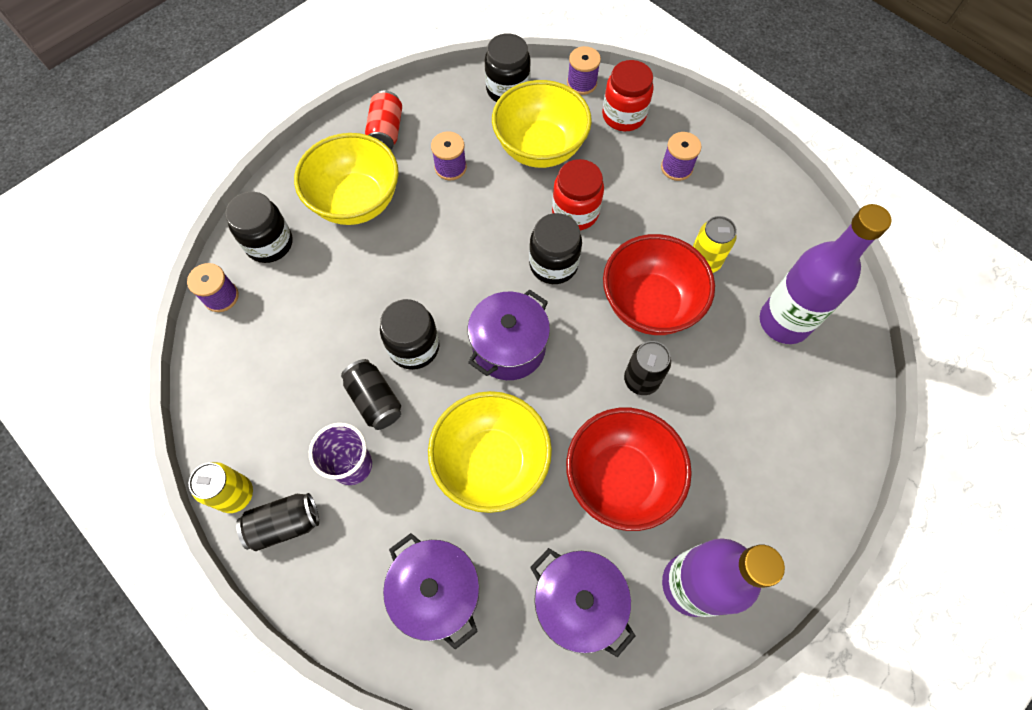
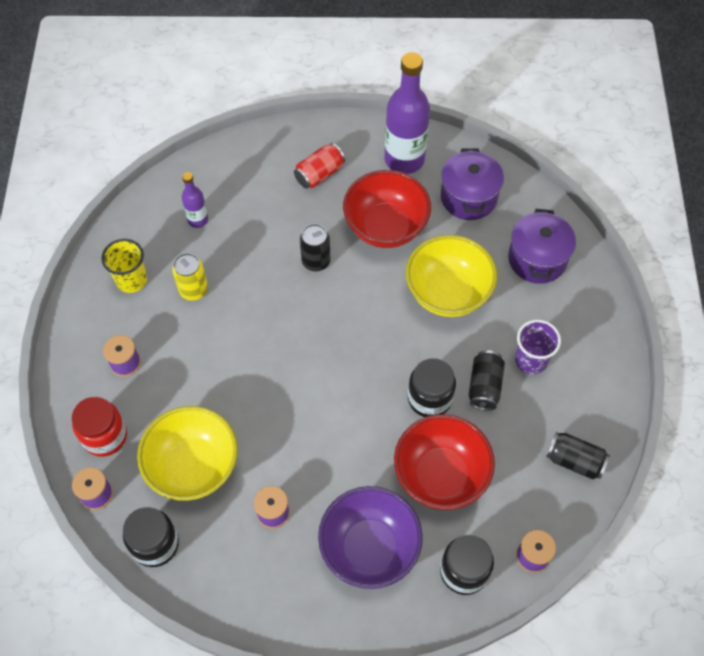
camera: 135 degrees left, 5 degrees down
(235, 494) = (615, 403): yellow can -> none
(284, 524) = (597, 361): black can -> black can (574, 461)
(356, 202) = (369, 548): yellow bowl -> purple bowl
(386, 131) = (287, 595): red can -> red can (319, 174)
(509, 347) = (371, 346): purple pot -> none
(553, 264) = (285, 372): black jar -> none
(575, 212) = (229, 394): red jar -> none
(649, 304) = (258, 295): red bowl -> red bowl (440, 475)
(759, 225) = (131, 280): none -> yellow cup
(784, 322) = (198, 220): purple bottle -> purple bottle, size x0.50

